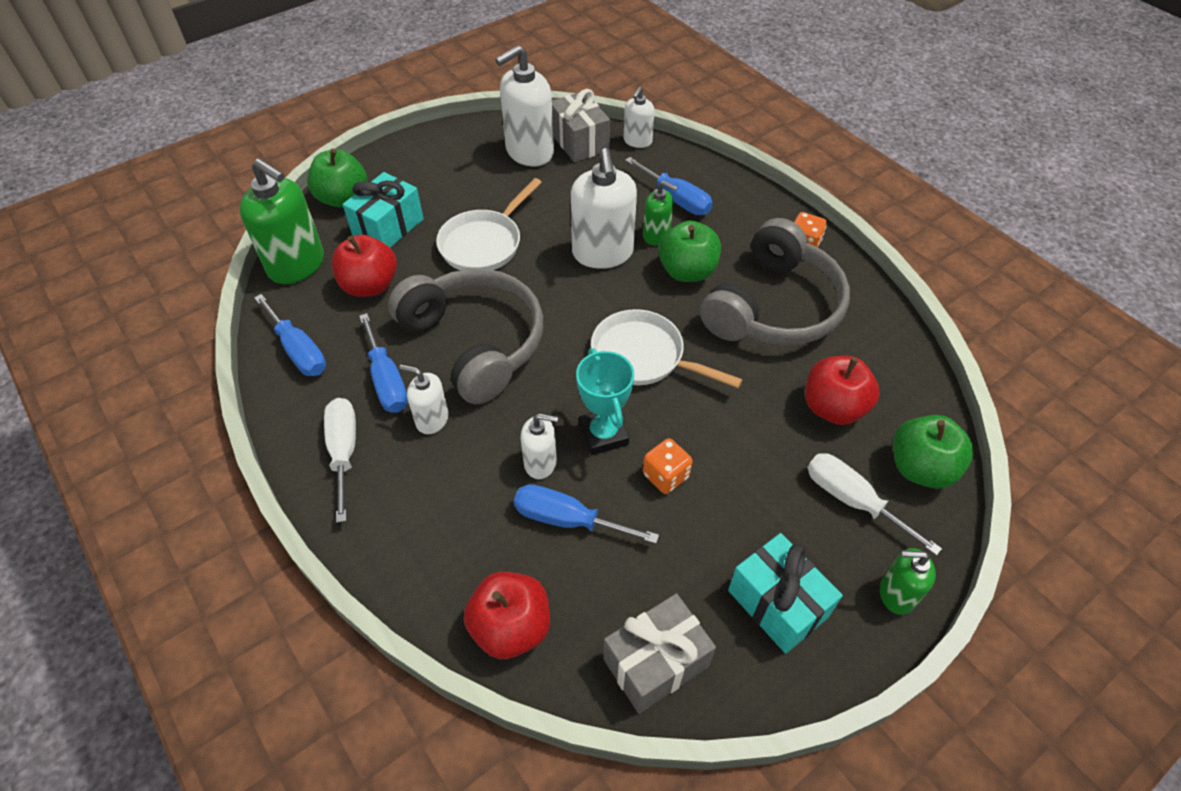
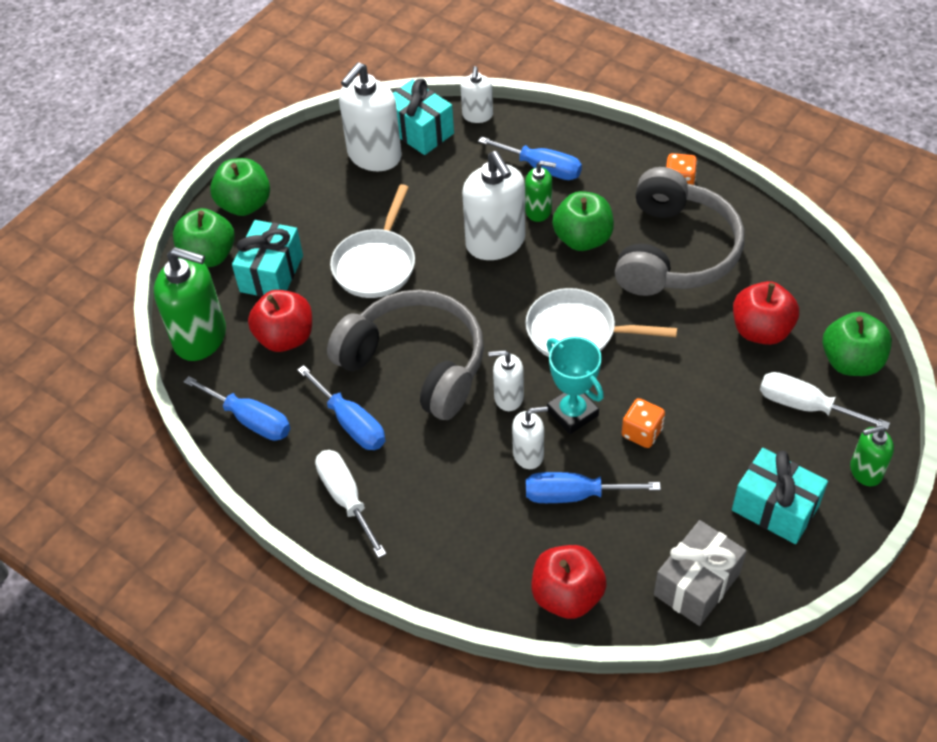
camera: 15 degrees left, 0 degrees up
(397, 164) = (245, 204): none -> green apple
(432, 419) = (412, 445): white soap dispenser -> white soap dispenser (508, 397)
(579, 142) = (420, 131): grey gift -> turquoise gift

